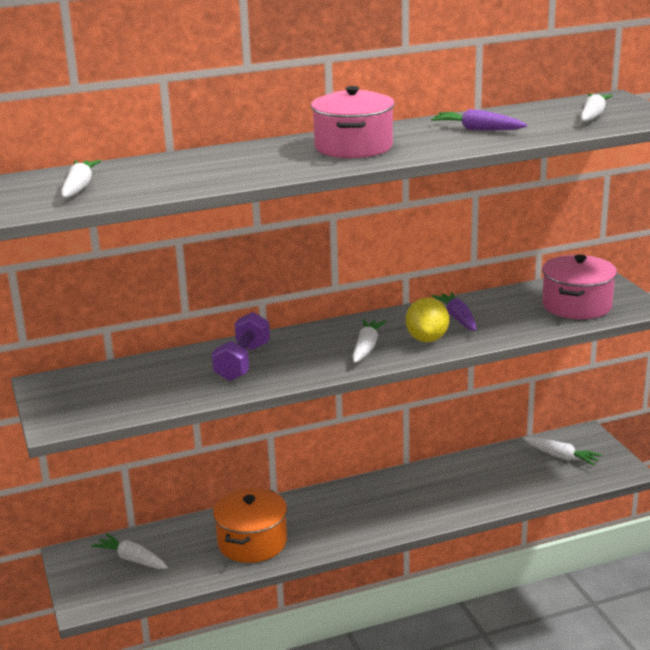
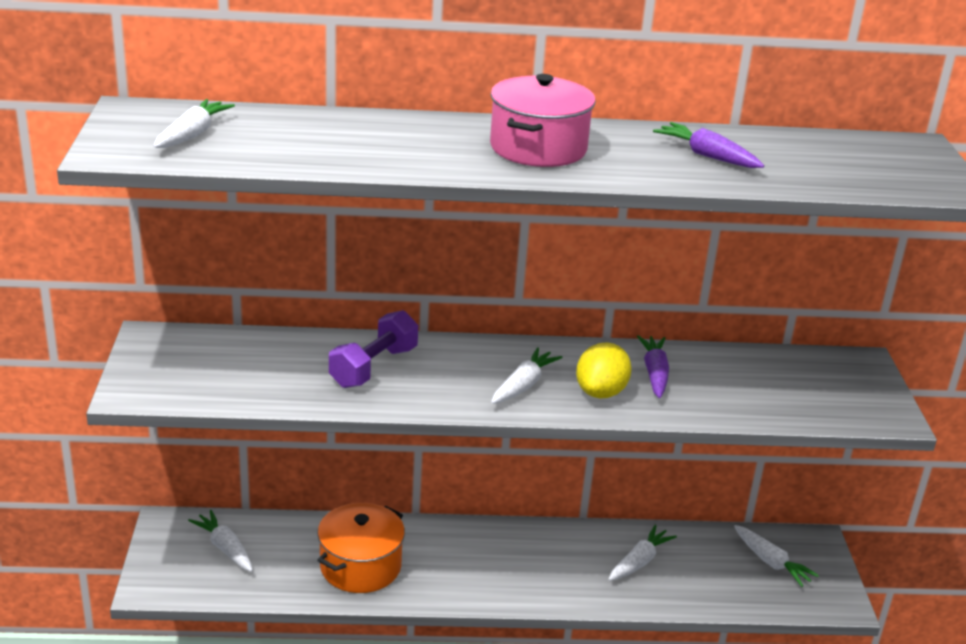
camera: 15 degrees right, 5 degrees up
(577, 305) = (811, 394): pink pot -> none
(593, 115) = (870, 167): white carrot -> white carrot (639, 561)

